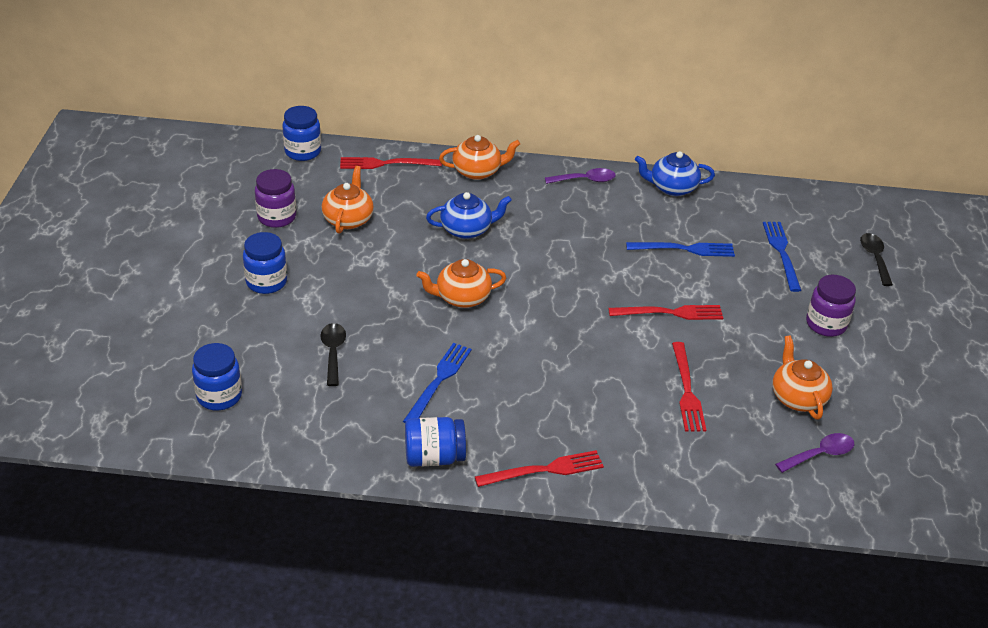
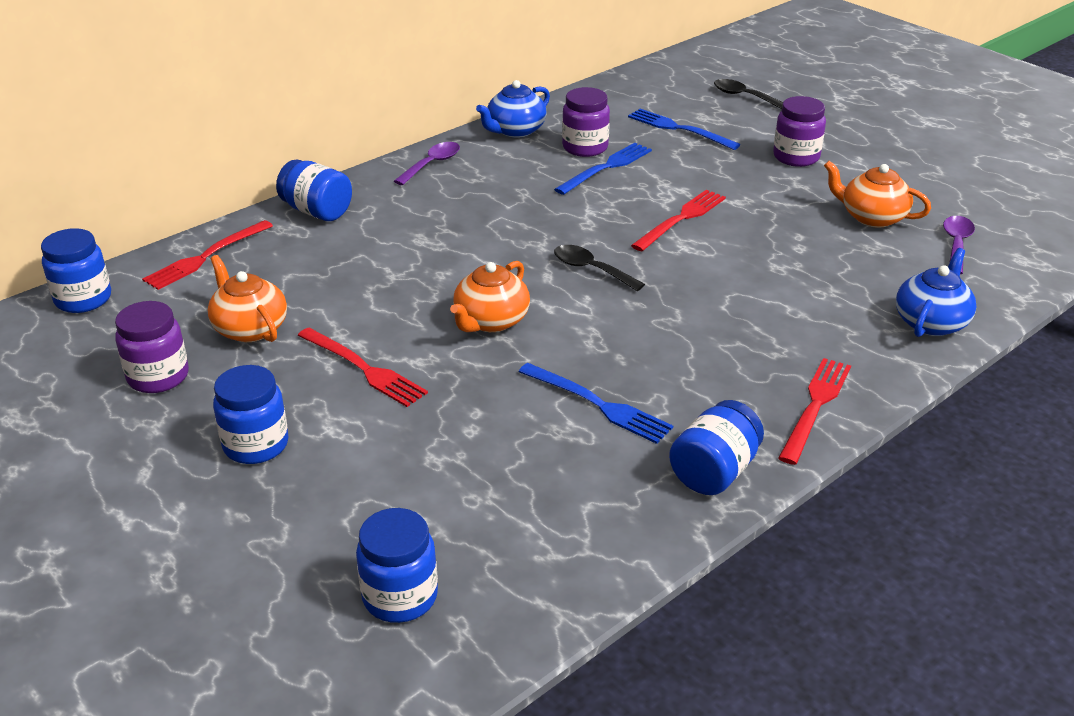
camera: 45 degrees left, 5 degrees down
(333, 352) = (451, 457): black spoon -> black spoon (591, 269)
(439, 381) = (598, 405): blue fork -> blue fork turned 150 degrees clockwise
(467, 229) = (393, 263): blue teapot -> blue teapot (931, 322)
(477, 171) = (317, 211): orange teapot -> blue jar
(687, 390) = (797, 265): red fork -> red fork (364, 369)
(695, 227) = (585, 147): none -> purple jar

